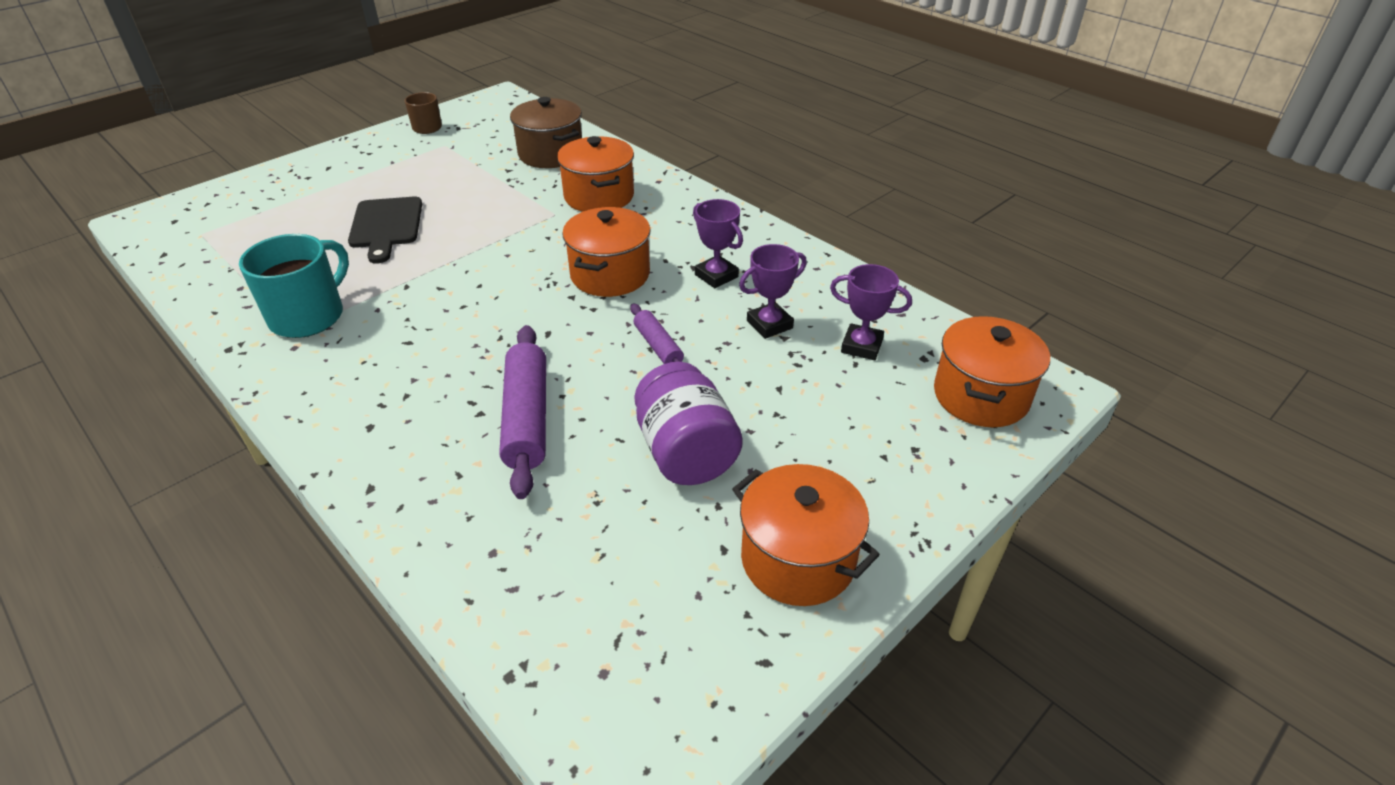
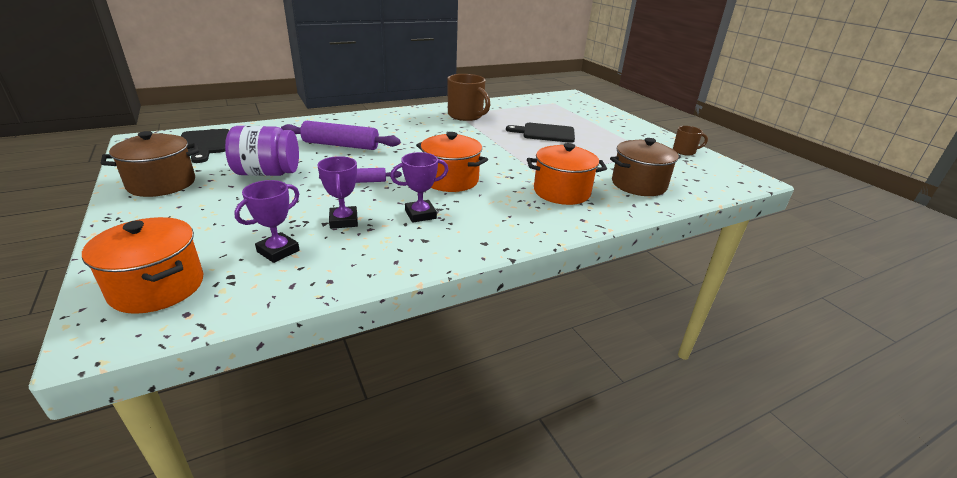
camera: 105 degrees right, 10 degrees down
(309, 316) = (466, 116): turquoise mug -> brown mug
(608, 623) = (203, 144): none -> black cutting board
(798, 559) = (162, 184): orange pot -> brown pot

